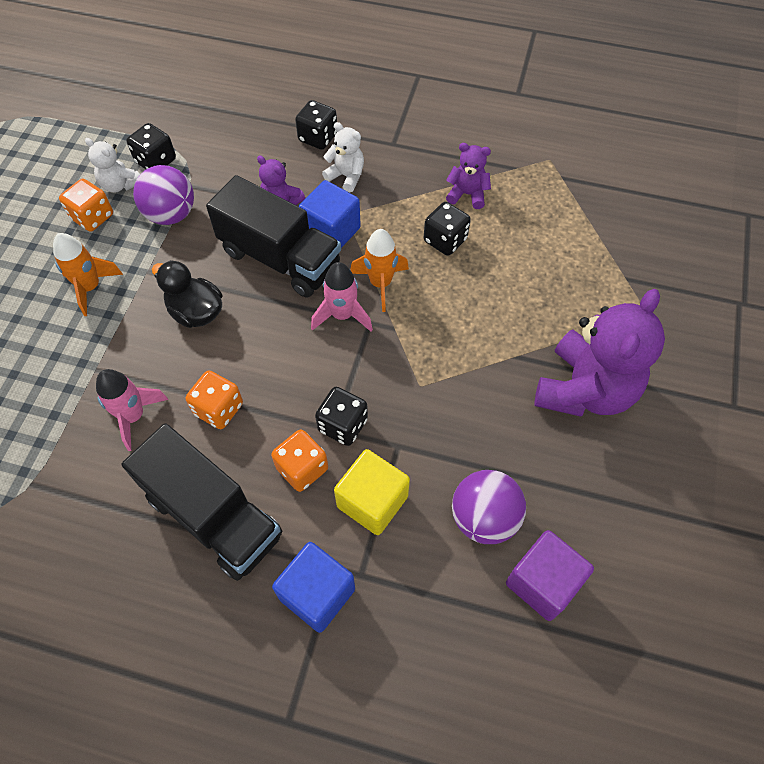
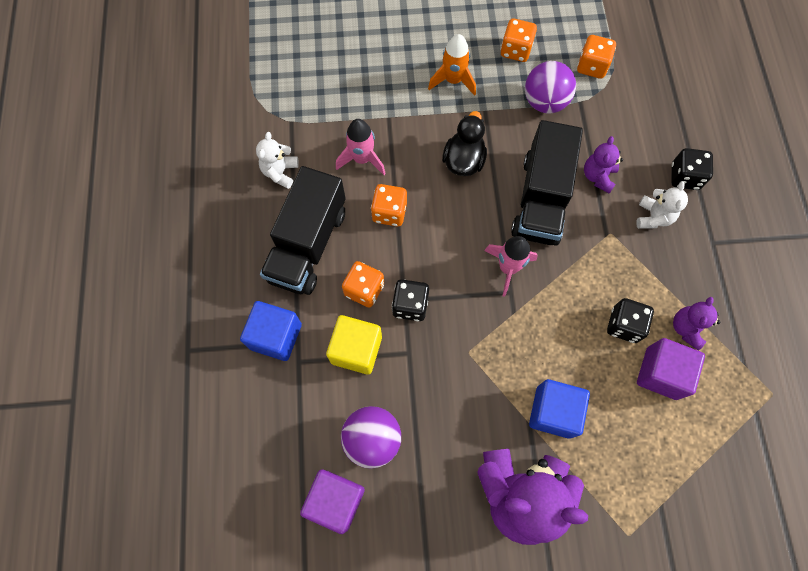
camera: 70 degrees right, 10 degrees up
(120, 184) = (555, 53): white teddy bear -> white teddy bear (280, 172)
(156, 161) = (592, 66): black dice -> orange dice
(331, 231) = (587, 227): blue cube -> blue cube (553, 412)
(380, 284) = (552, 287): orange rocket -> none
(467, 194) = (687, 328): purple teddy bear -> purple teddy bear turned 150 degrees counterclockwise
(503, 230) = (661, 373): none -> purple cube

